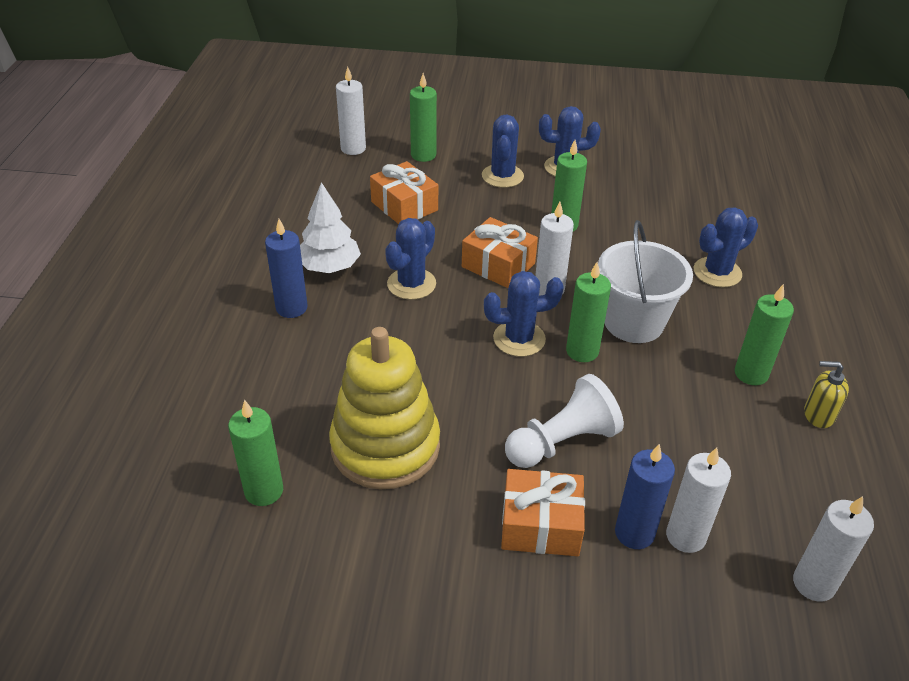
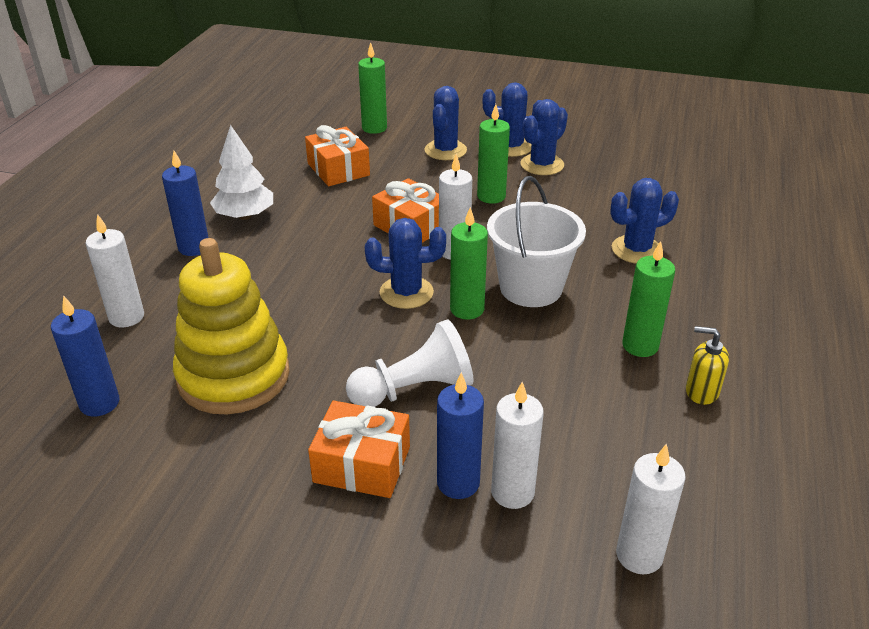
camera: 10 degrees right, 5 degrees down
(264, 491) = (99, 403): green candle -> blue candle
(353, 148) = (309, 119): white candle -> white candle (126, 317)
(411, 284) = (318, 236): blue cactus -> blue cactus (542, 165)

